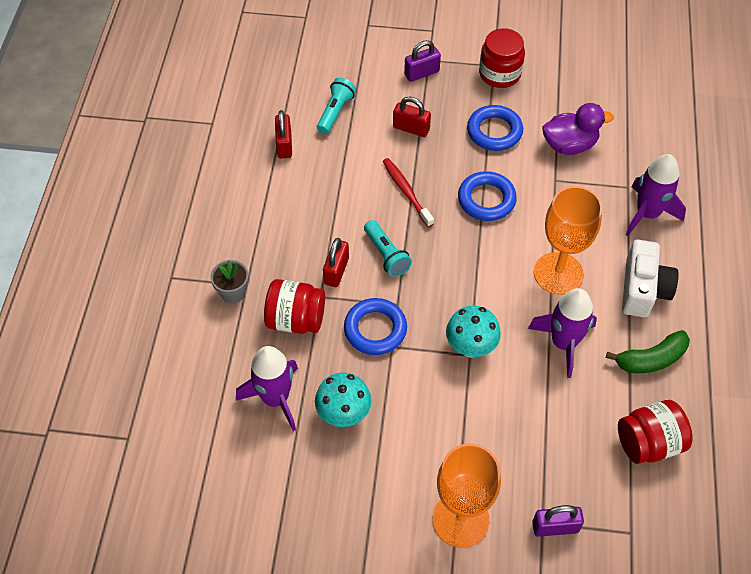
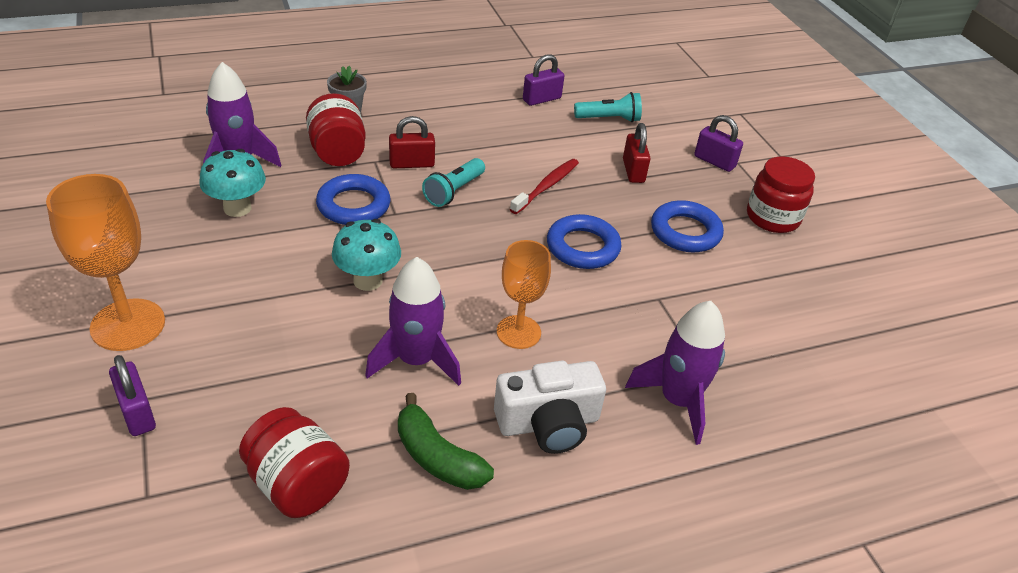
camera: 60 degrees right, 15 degrees down
(284, 145) = (541, 99): red padlock -> purple padlock
(558, 273) = (518, 332): orange goblet -> orange goblet, size x0.66
(569, 145) = (723, 299): purple duck -> none

